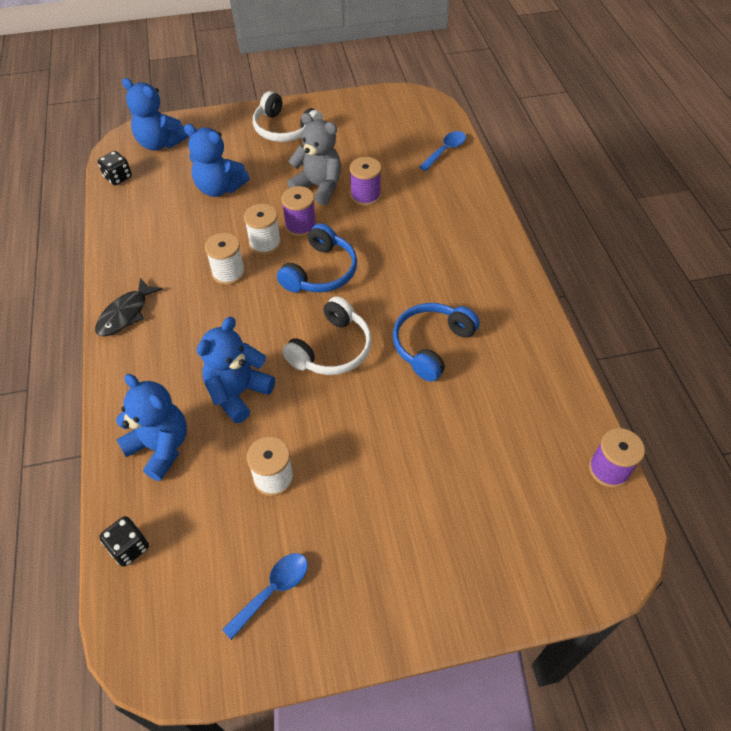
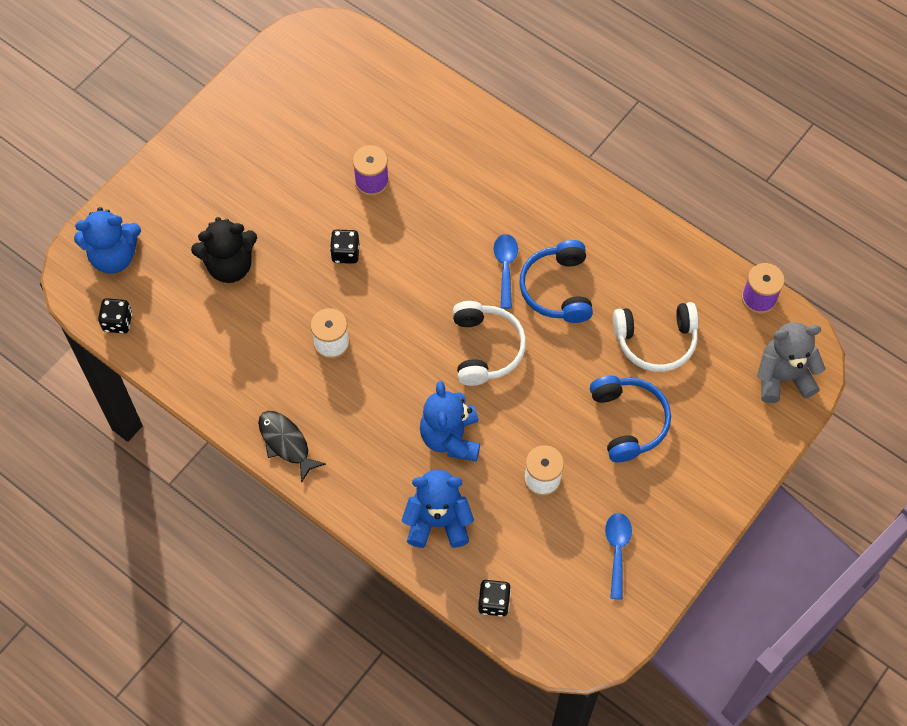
camera: 40 degrees left, 10 degrees up
(126, 314) = (286, 443): black fish -> black fish turned 150 degrees clockwise
(219, 188) = (230, 265): blue teddy bear -> black teddy bear
(265, 243) = (333, 293): white spool -> none
(284, 129) = (221, 157): white headphones -> white headphones (656, 341)
(300, 226) = (345, 253): purple spool -> black dice
(319, 187) = (320, 201): grey teddy bear -> grey teddy bear (783, 377)
(321, 272) = (408, 286): blue headphones -> blue headphones (628, 421)
(445, 150) = (396, 81): blue spoon -> blue spoon (505, 267)

